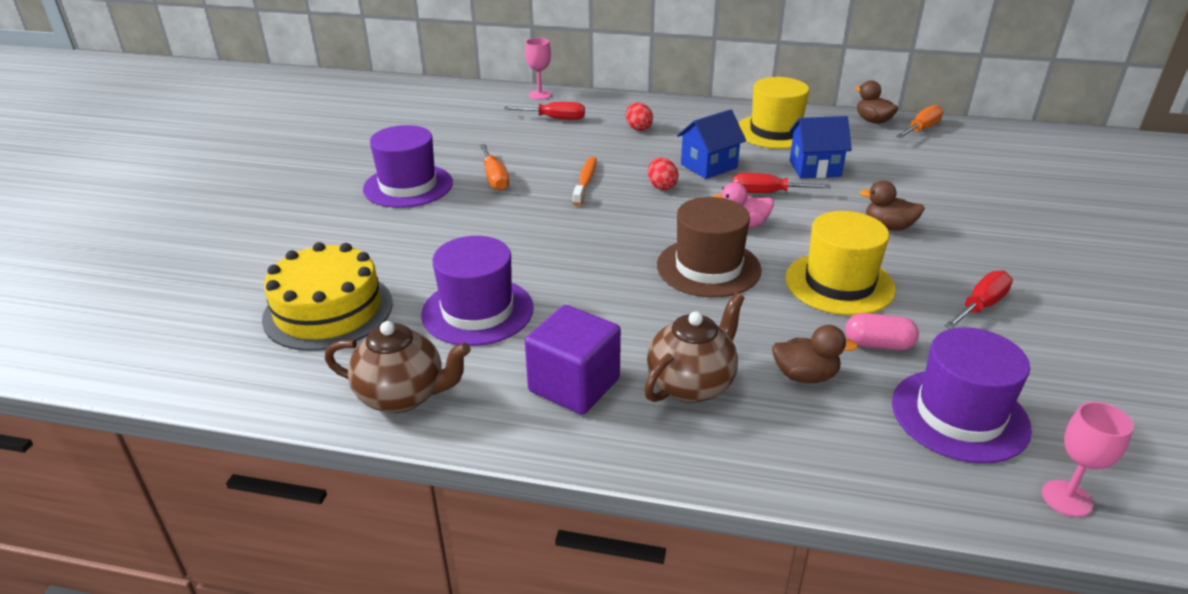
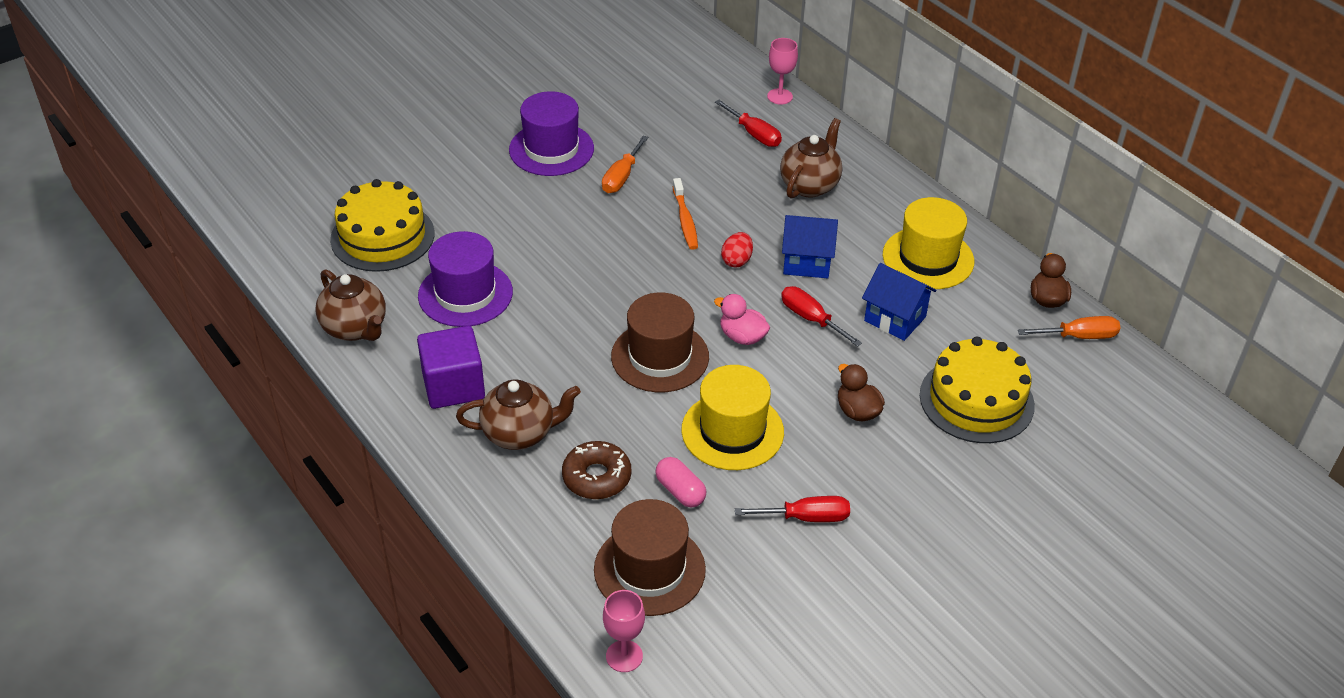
camera: 40 degrees right, 10 degrees up
(585, 181) = (685, 220): orange toothbrush -> orange toothbrush turned 120 degrees clockwise
(638, 128) = (810, 185): red egg -> brown teapot
(805, 376) = (596, 477): brown duck -> brown donut
(936, 184) = (976, 400): none -> yellow cake
(959, 415) = (649, 569): purple hat -> brown hat

